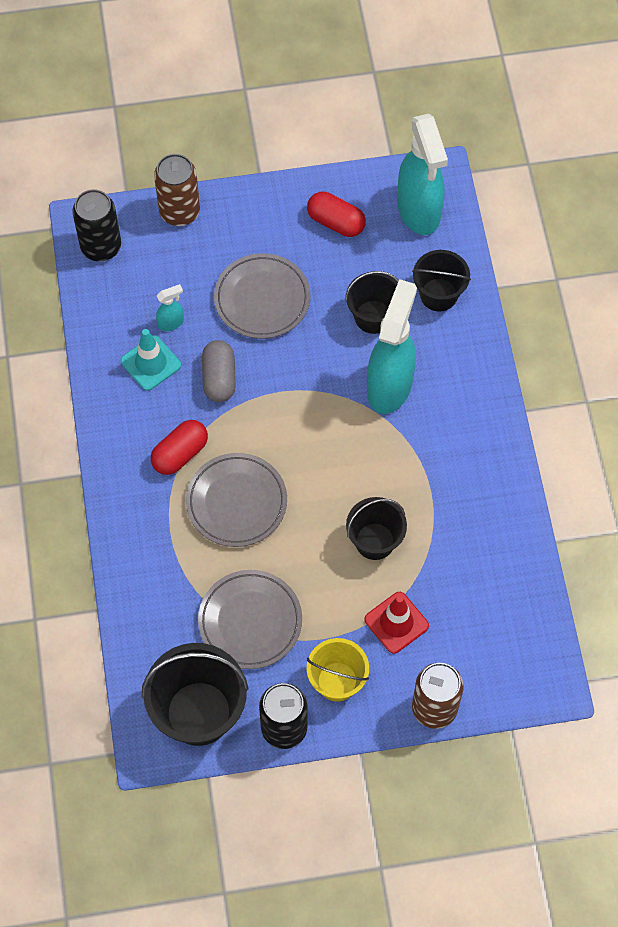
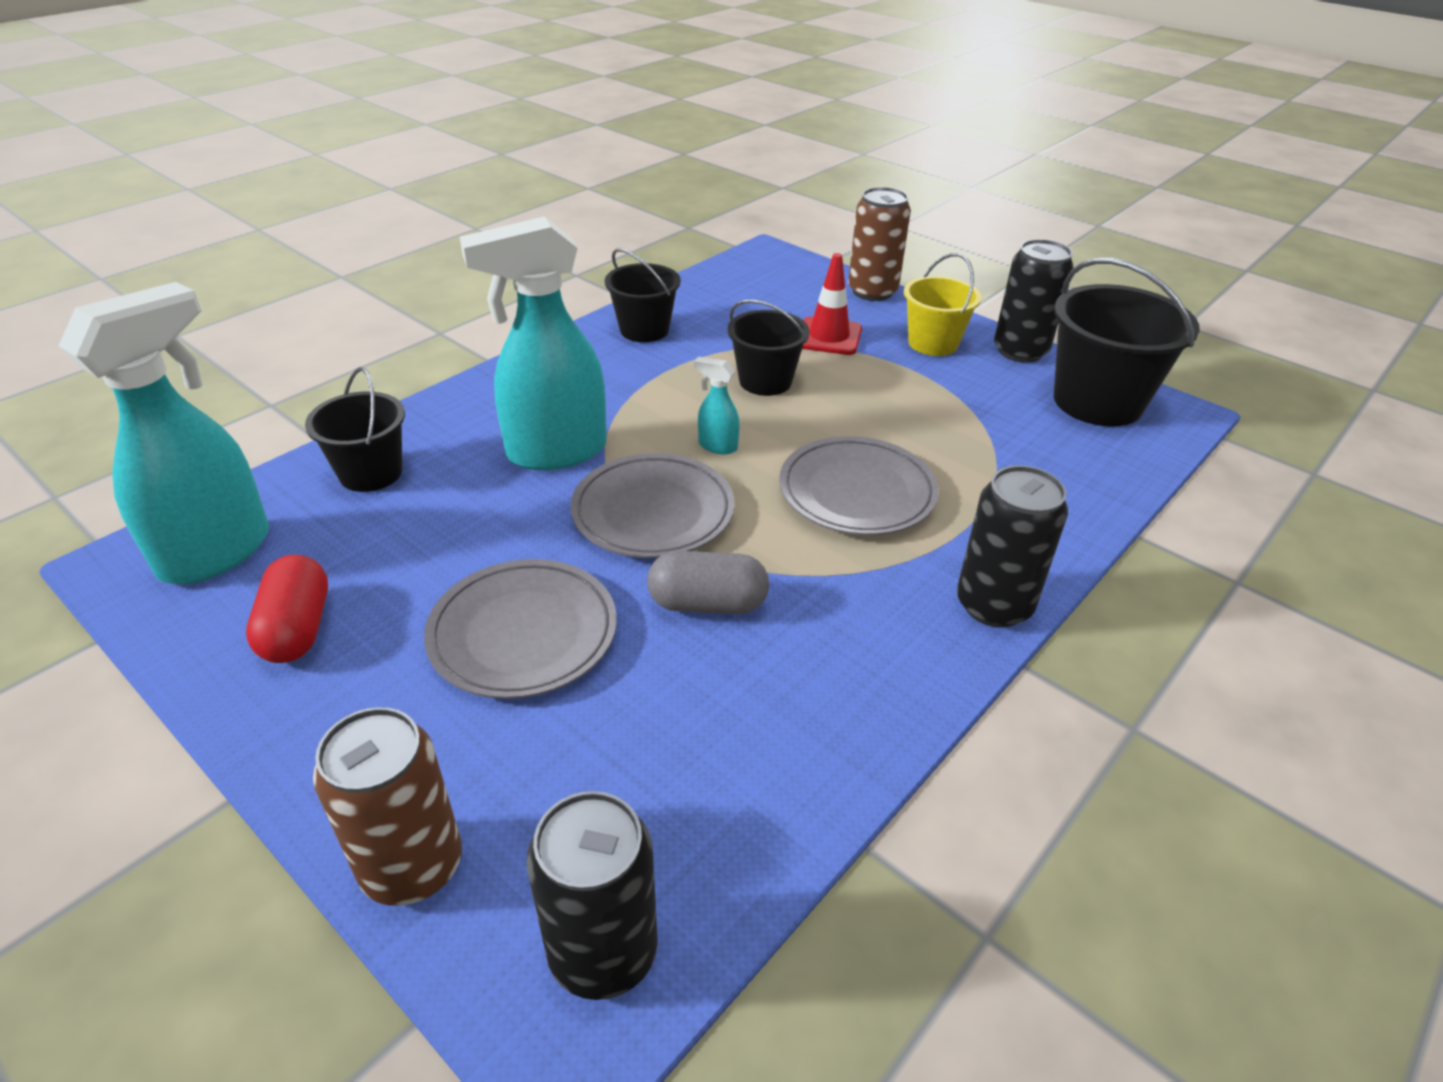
camera: 130 degrees left, 25 degrees down
(116, 491) = (994, 605): none -> black can
(151, 363) = (768, 696): turquoise traffic cone -> none
(171, 323) = (670, 718): turquoise spray bottle -> turquoise spray bottle (717, 446)
(180, 454) = (863, 576): red capsule -> none
(219, 378) = (707, 604): grey capsule -> grey capsule turned 45 degrees clockwise
(250, 621) = (965, 416): grey plate -> grey plate (653, 512)
(373, 317) = (457, 510): black bucket -> black bucket (644, 330)

